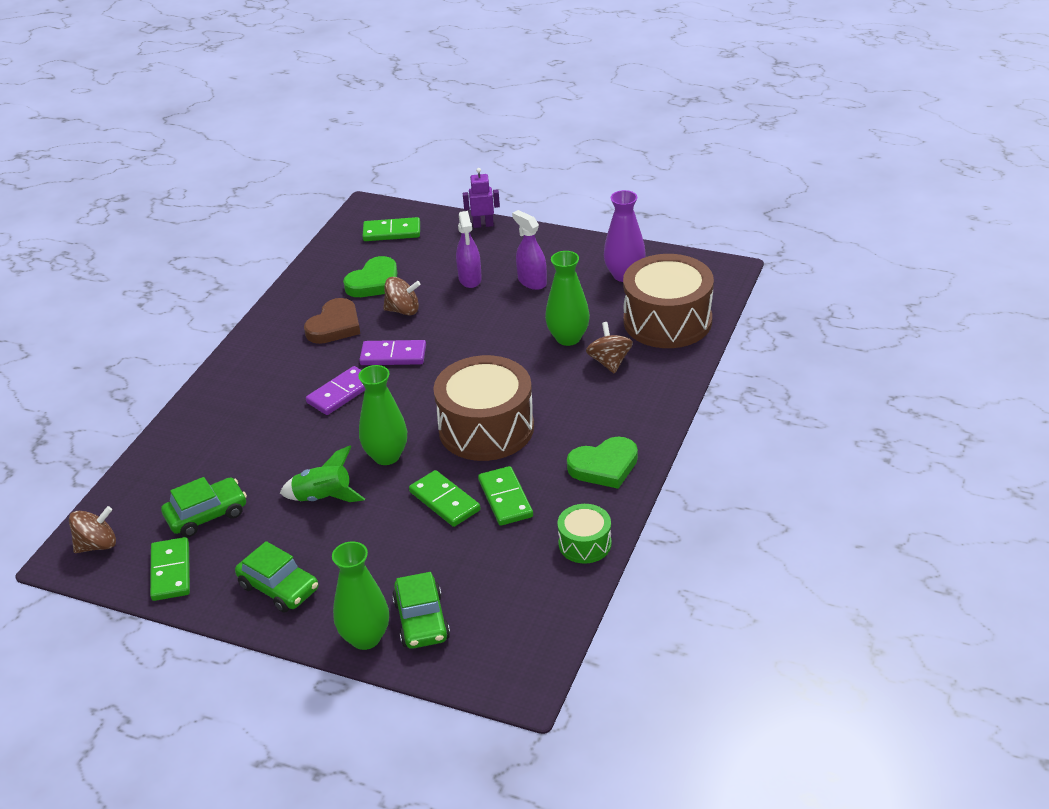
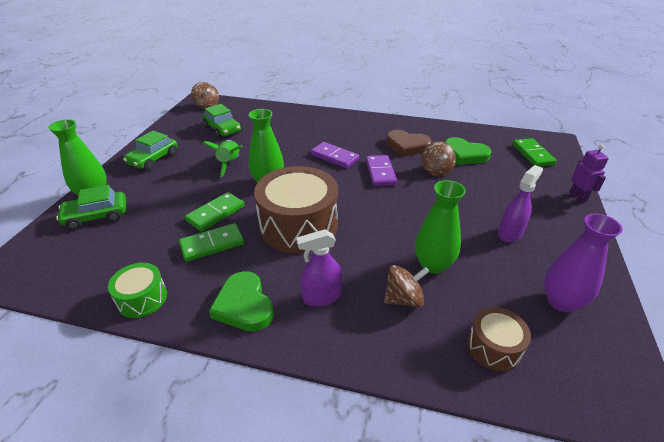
camera: 80 degrees right, 0 degrees up
(170, 571) = (180, 126): green domino -> none
(470, 279) = (493, 197): purple spray bottle -> purple spray bottle (321, 297)
(667, 321) = (493, 347): brown drum -> brown drum, size x0.50

